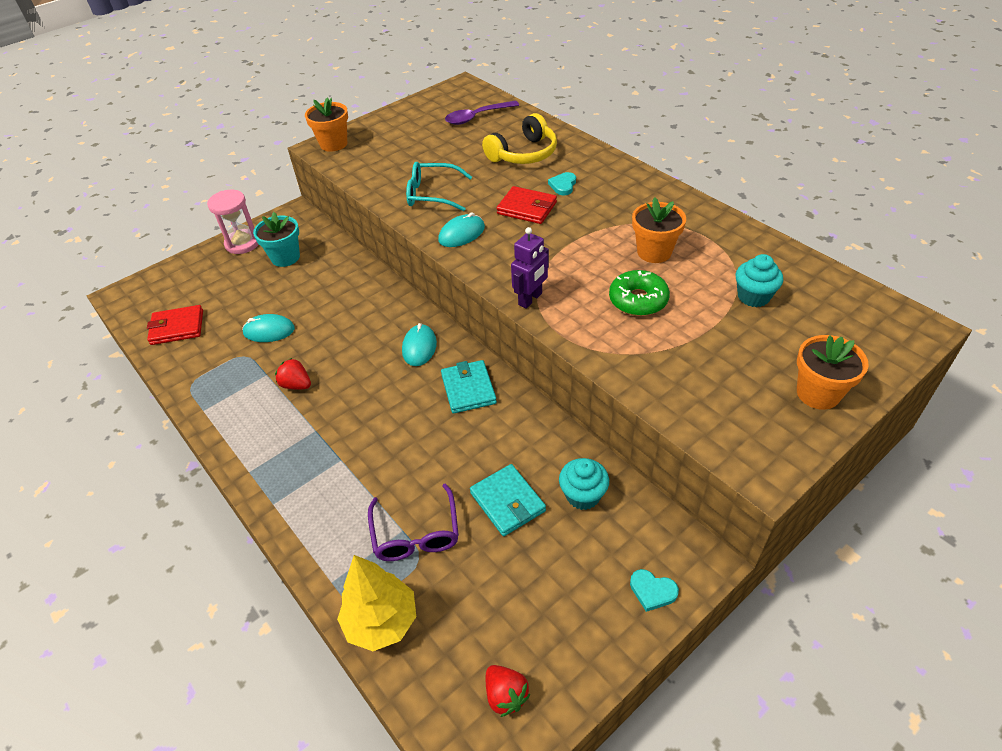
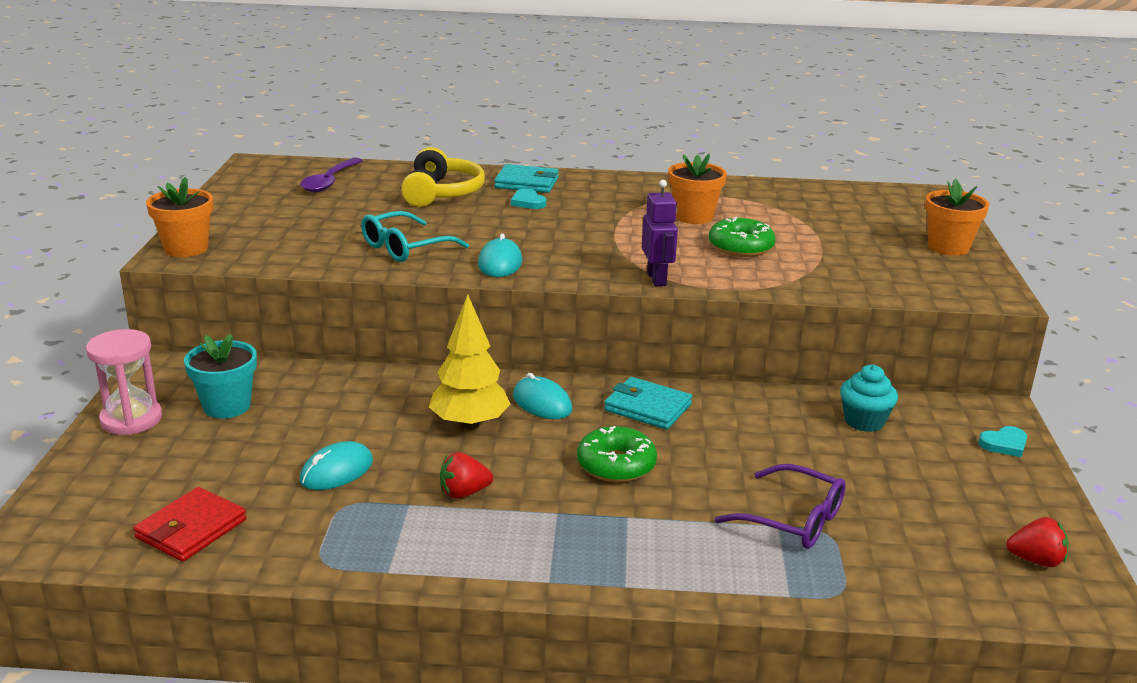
camera: 50 degrees left, 20 degrees down
(381, 622) = (878, 588): yellow tree -> yellow tree (469, 424)
(388, 419) = (616, 465): none -> green donut
(507, 502) = (821, 457): turquoise wallet -> turquoise wallet (526, 183)
(527, 208) = (526, 226): red wallet -> none
(753, 296) = (813, 215): turquoise cupcake -> none

